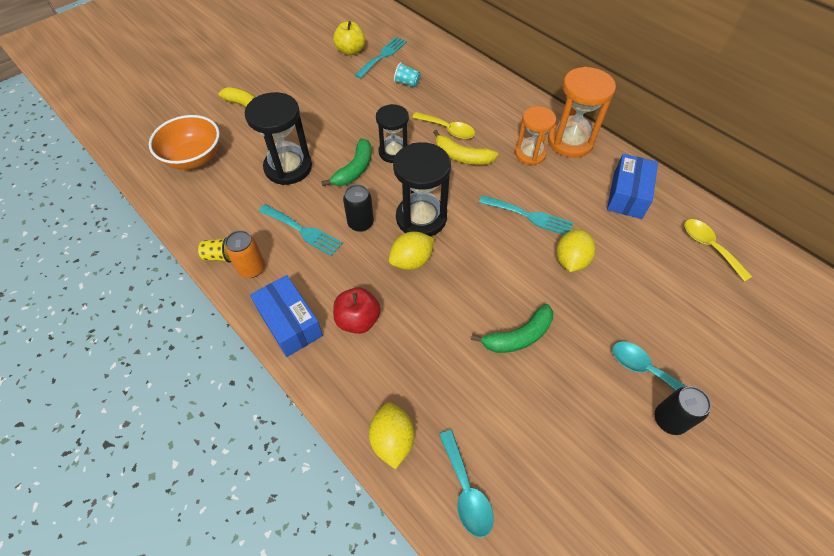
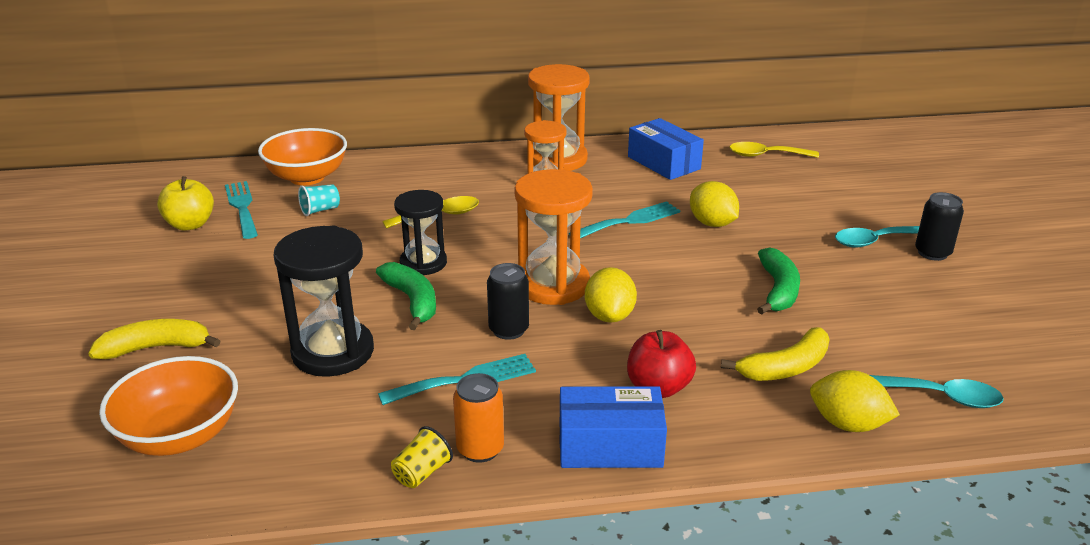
camera: 55 degrees left, 25 degrees down
(421, 218) = (553, 285): black hourglass -> orange hourglass
(434, 58) = (307, 177): none -> orange bowl
(462, 156) = (494, 223): yellow banana -> yellow banana (785, 367)

